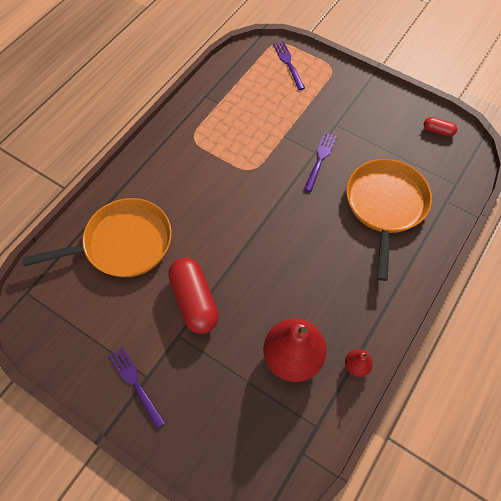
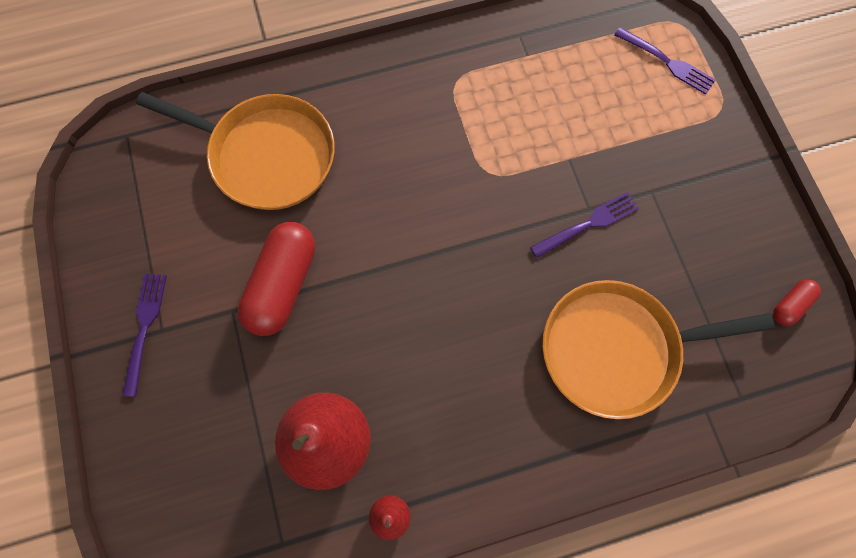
camera: 40 degrees right, 10 degrees up
(288, 63) = (667, 62): purple fork -> purple fork turned 105 degrees clockwise
(385, 205) = (616, 349): orange pan -> orange pan turned 150 degrees counterclockwise
(438, 131) = (790, 305): red capsule -> red capsule turned 75 degrees clockwise

